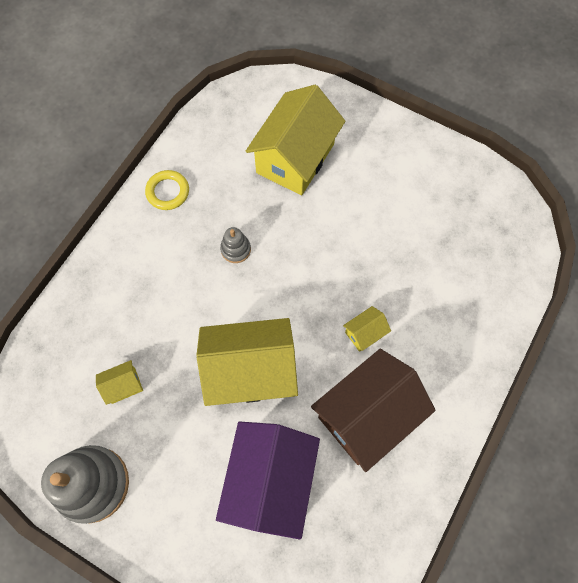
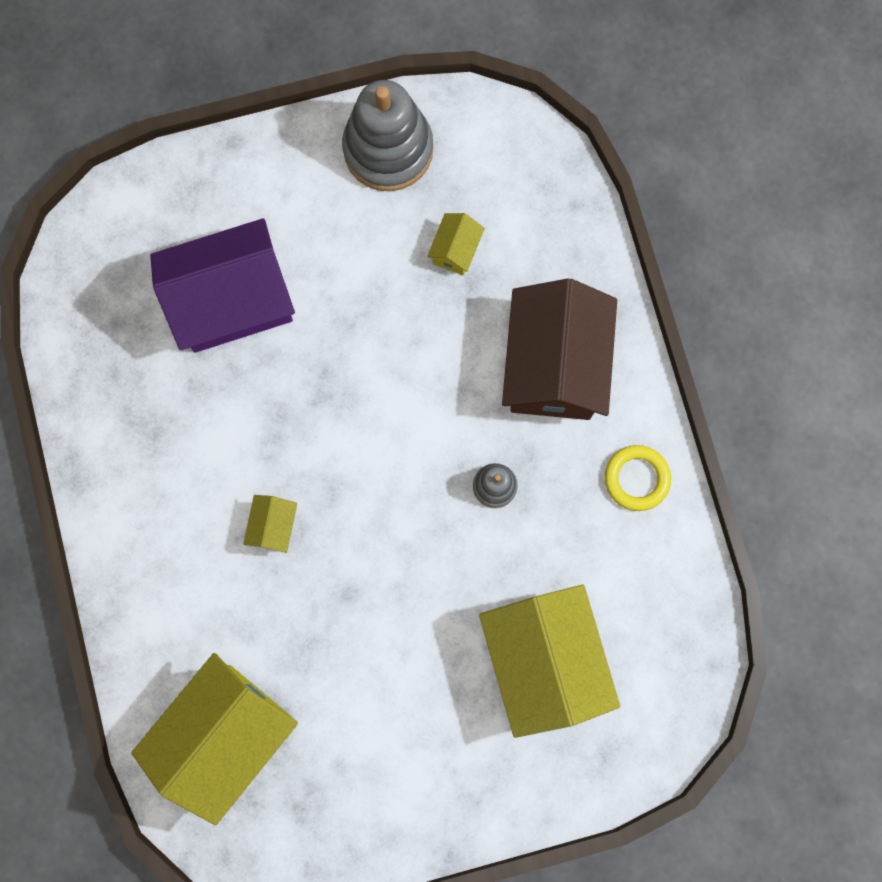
camera: 135 degrees right, 10 degrees up
(250, 371) = (350, 379): yellow house -> yellow house (226, 733)
(270, 481) = (232, 301): purple house -> purple house turned 75 degrees counterclockwise
(367, 415) = (196, 445): brown house -> brown house (554, 366)

